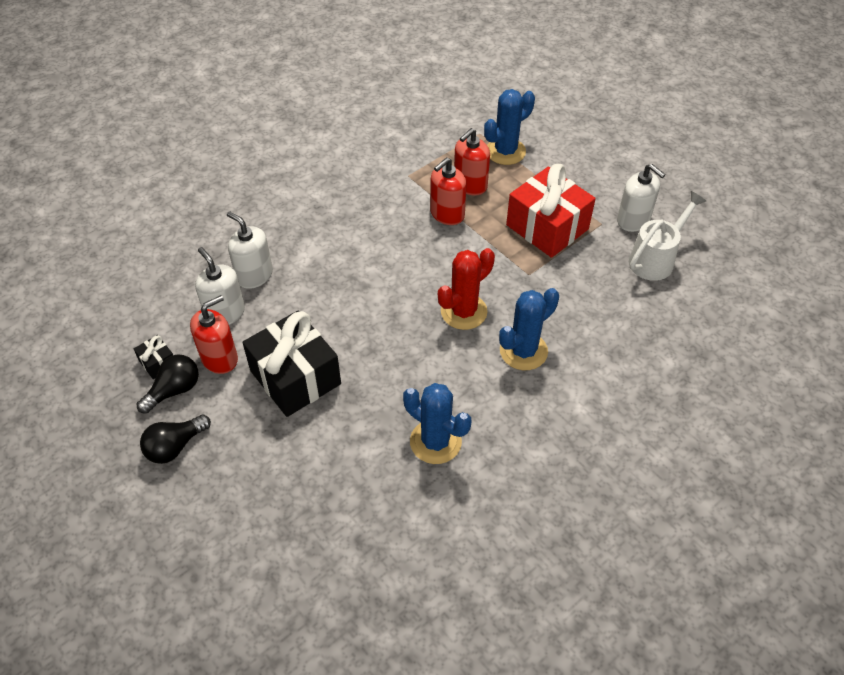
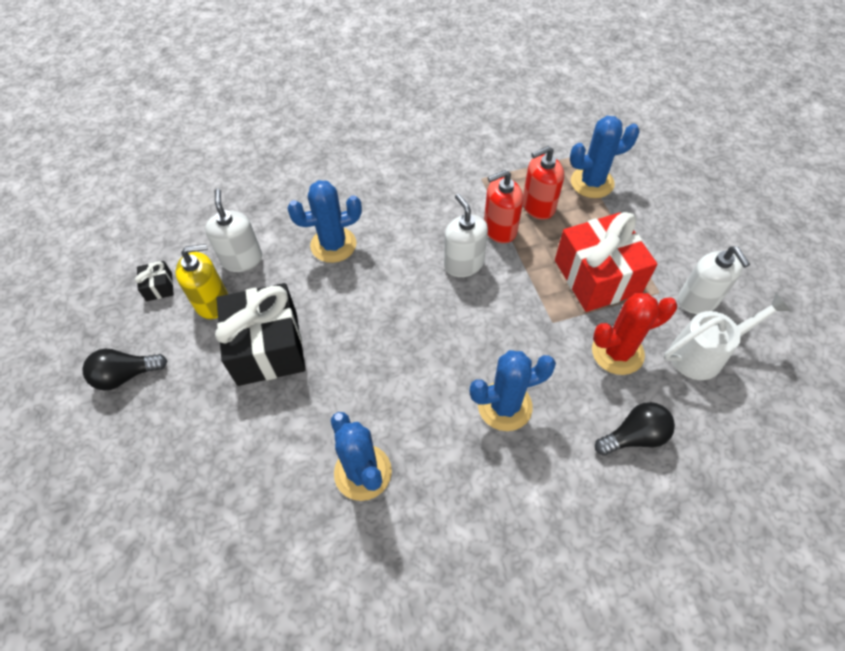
camera: 25 degrees right, 5 degrees up
(174, 390) = (157, 319): black light bulb -> black light bulb (634, 436)
(219, 358) = (212, 302): red soap dispenser -> yellow soap dispenser
(254, 275) = (287, 231): white soap dispenser -> white soap dispenser (463, 264)
(305, 273) = (333, 245): none -> blue cactus
(464, 311) = (464, 339): red cactus -> red cactus (617, 352)

